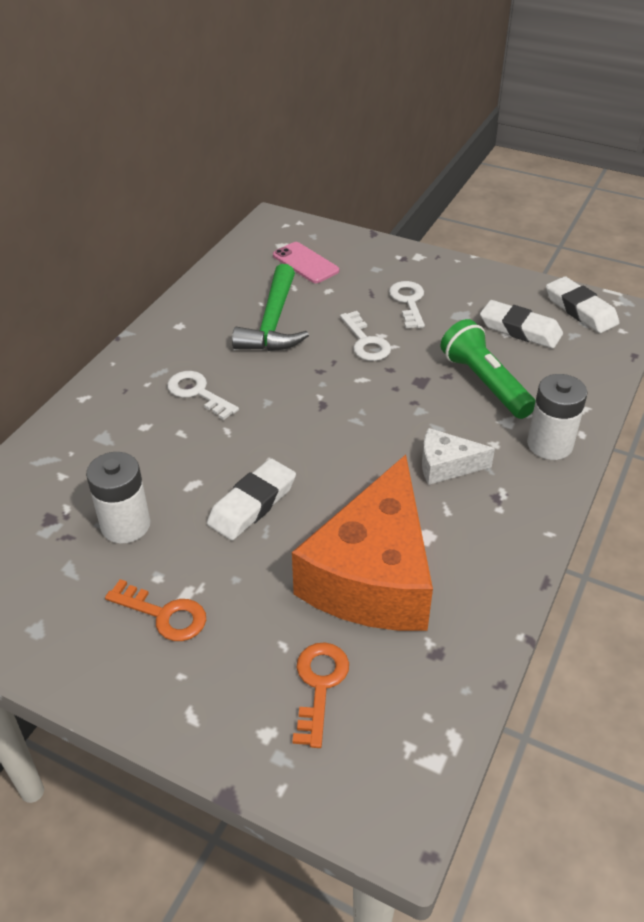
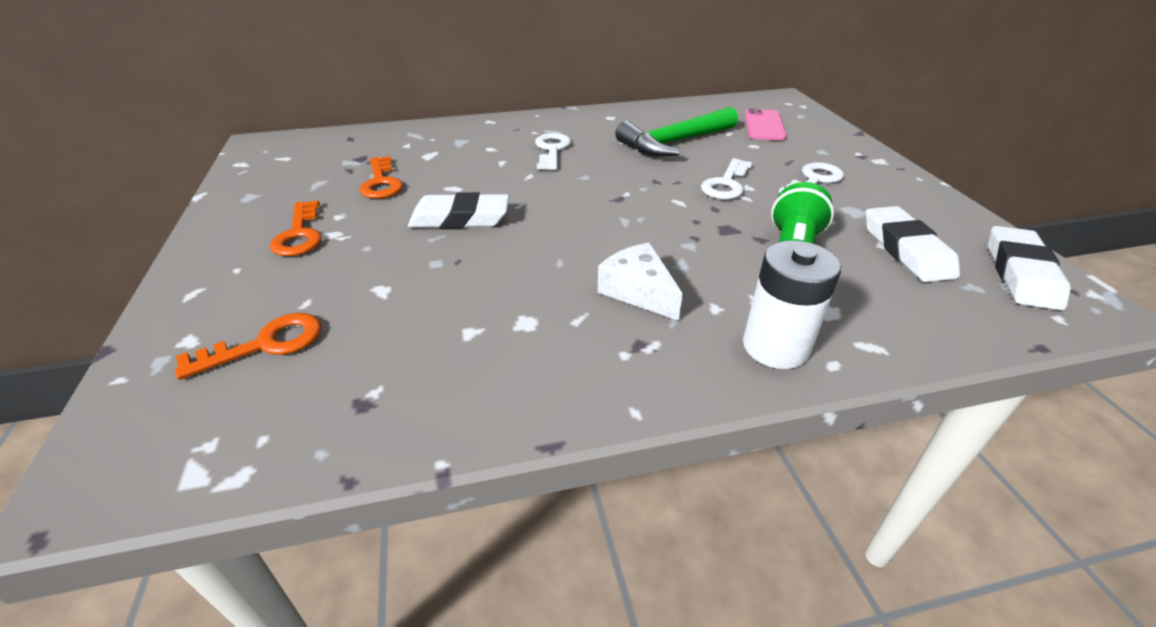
camera: 50 degrees right, 5 degrees down
(125, 525) = (381, 183): white battery -> orange key
(372, 575) = (437, 313): orange cheese -> none

